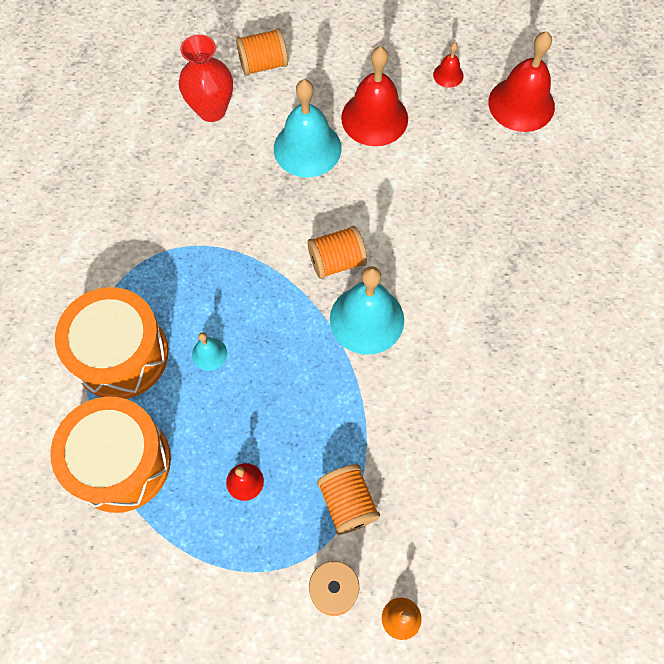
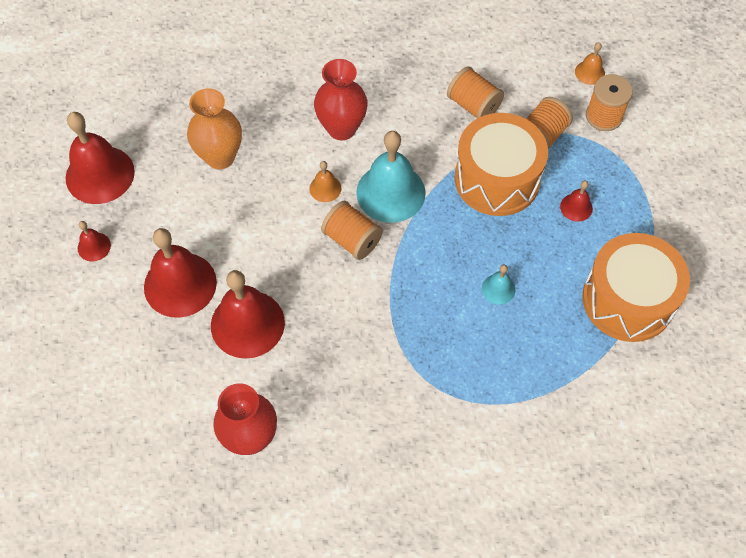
camera: 120 degrees left, 5 degrees down
(121, 354) = (547, 356): orange drum -> orange drum (497, 179)
(263, 64) = (165, 421): orange spool -> orange spool (473, 105)
(307, 148) = (247, 324): turquoise bell -> red bell
(405, 267) = (325, 188): none -> orange bell
(466, 315) = (341, 128): none -> red vase
(490, 199) = (220, 157): none -> orange vase

